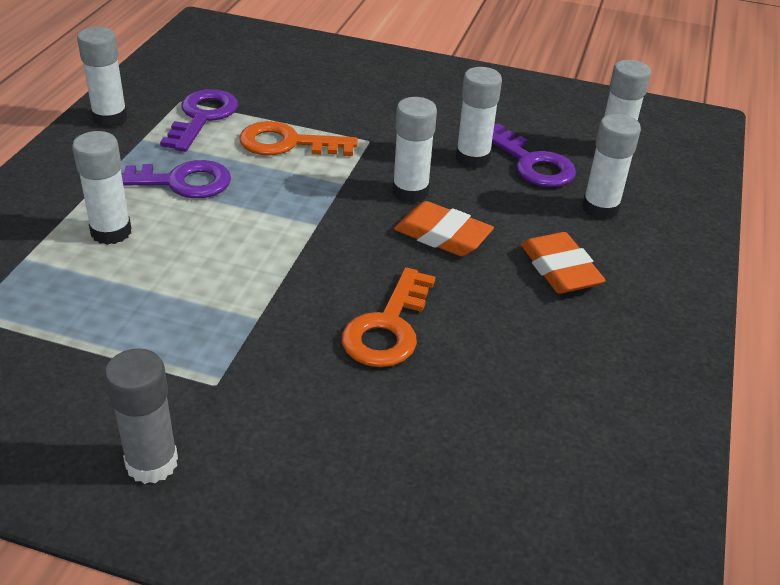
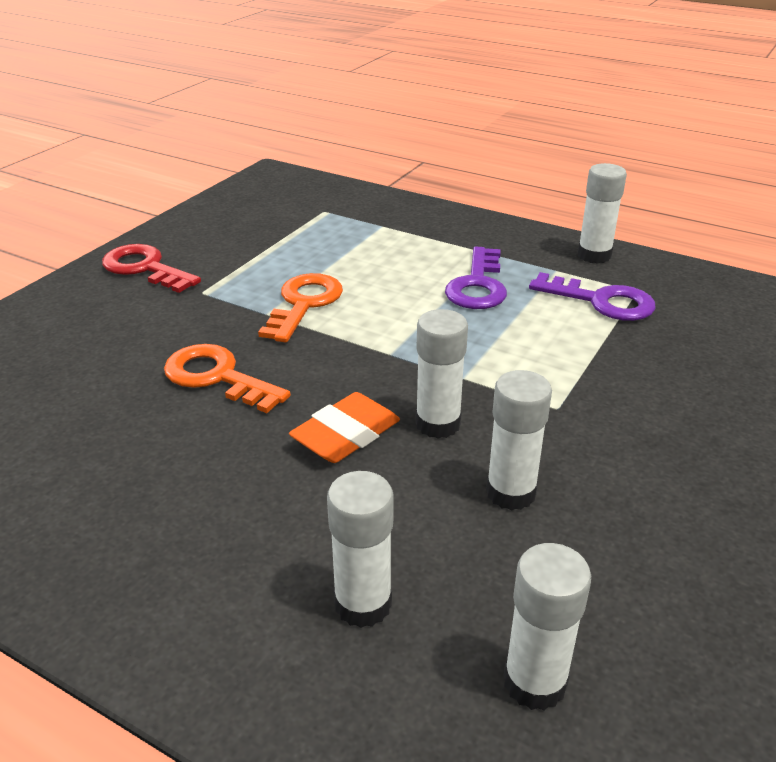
camera: 105 degrees right, 5 degrees down
(111, 232) = (406, 256): white glue stick -> none
(152, 463) = (145, 268): grey glue stick -> red key
(287, 143) = (549, 349): orange key -> orange key (304, 304)
(532, 163) = (495, 554): purple key -> none
(560, 269) = (247, 520): orange eraser -> none

